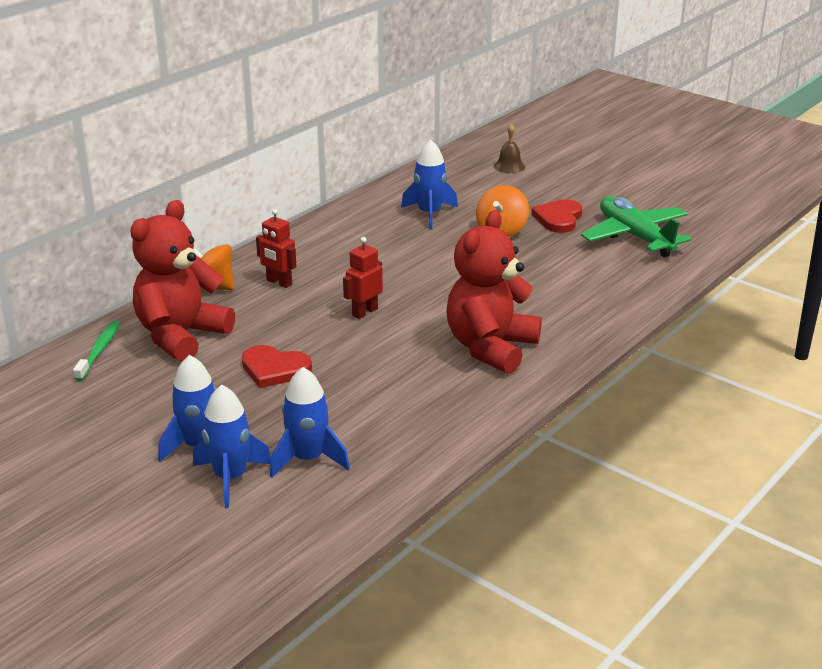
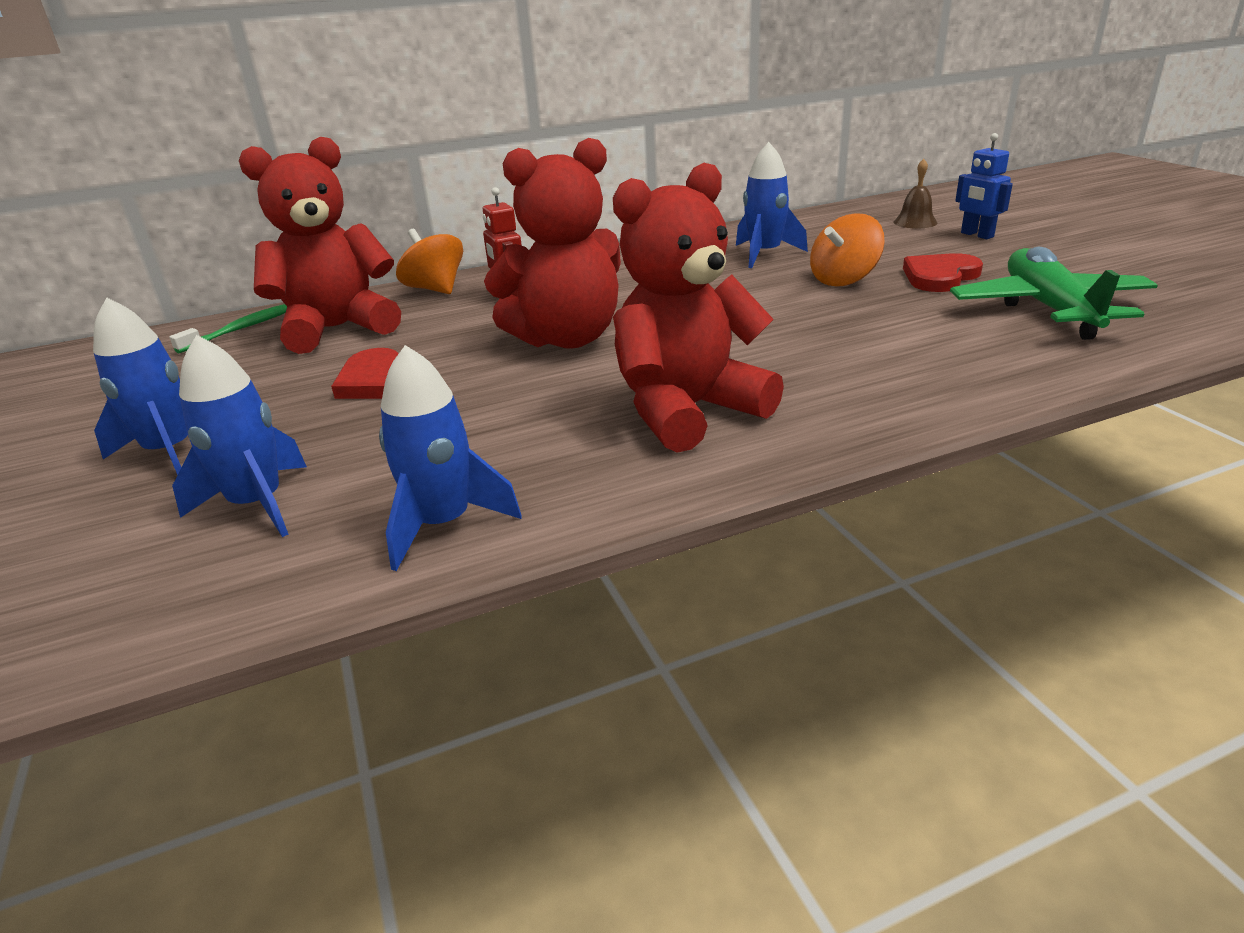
camera: 30 degrees right, 0 degrees up
(230, 478) = (137, 503): blue rocket -> blue rocket (443, 524)
(364, 312) = (567, 339): red robot -> red teddy bear
(557, 175) = (976, 235): none -> blue robot

